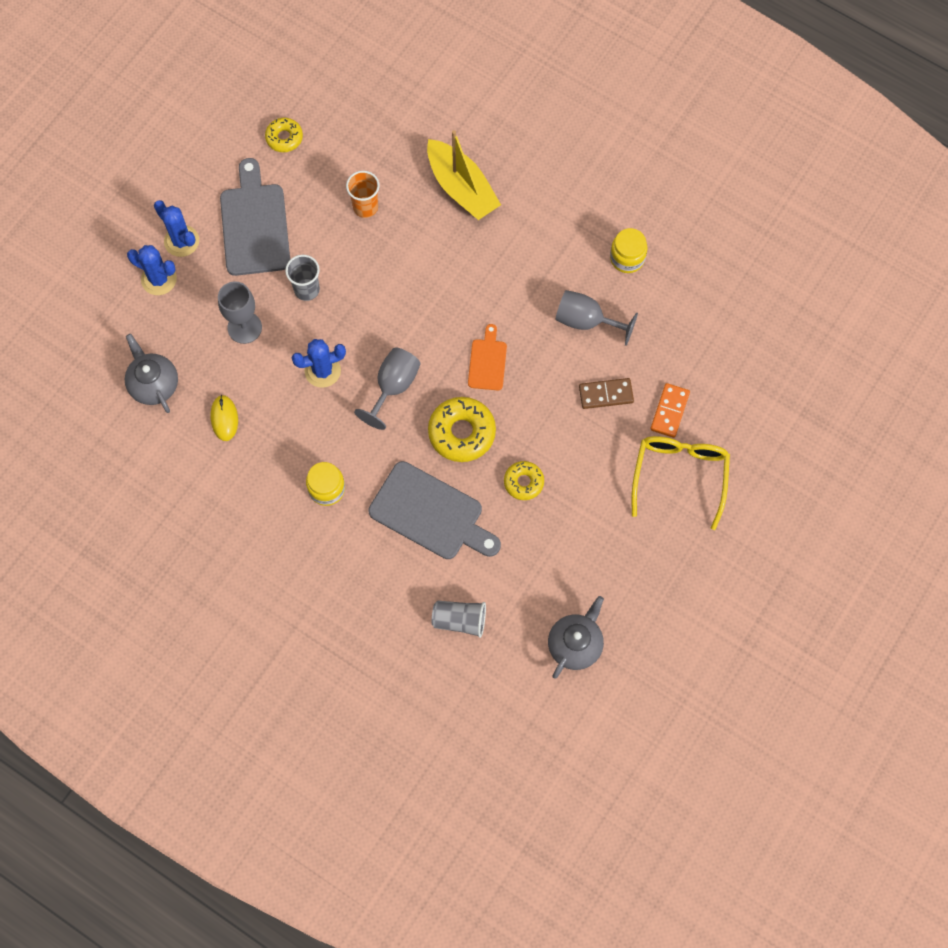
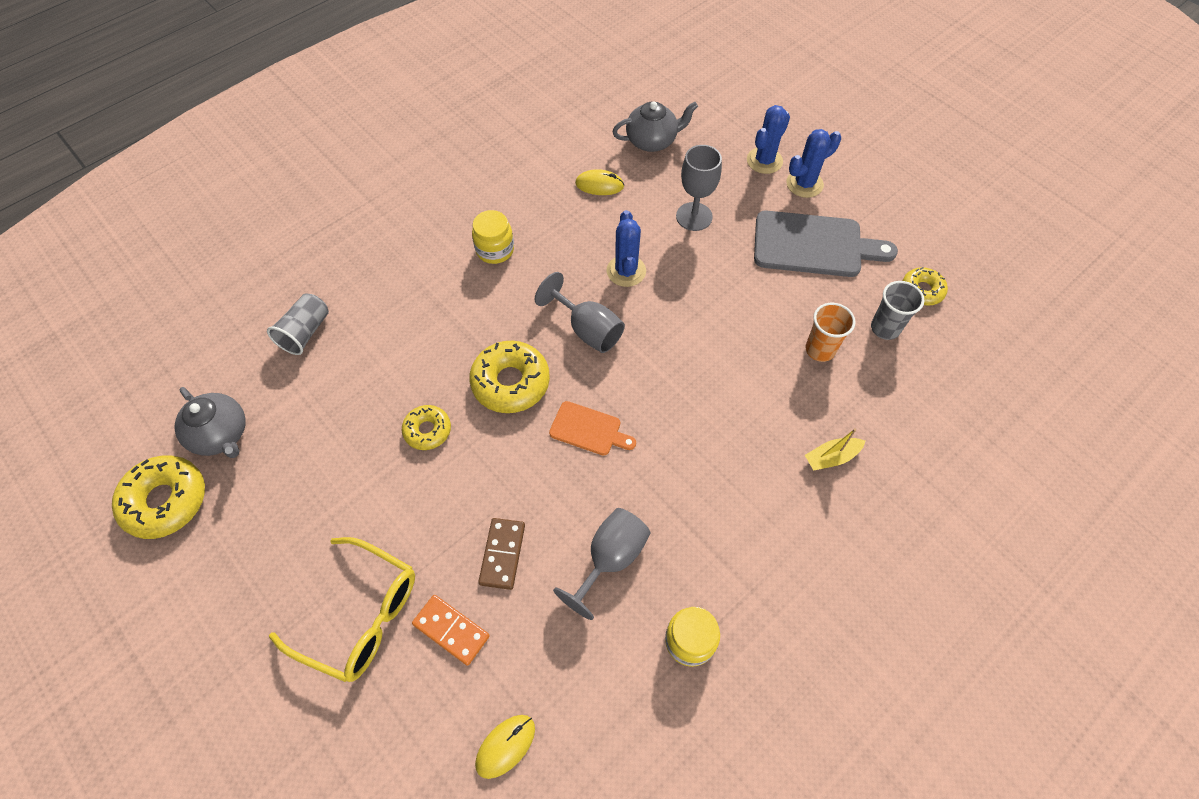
camera: 105 degrees right, 10 degrees down
(307, 289) = (725, 275): grey cup -> grey cup (885, 328)
(431, 513) = (431, 332): grey cutting board -> none
(461, 188) = (831, 457): yellow boat -> yellow boat, size x0.49
(642, 659) = (165, 501): none -> yellow donut
(729, 354) = (505, 746): none -> yellow mouse

